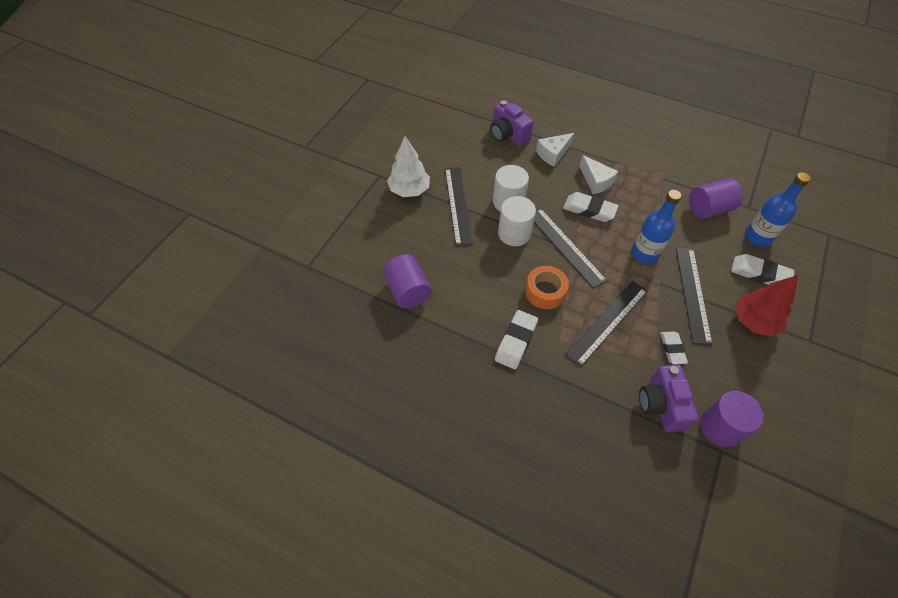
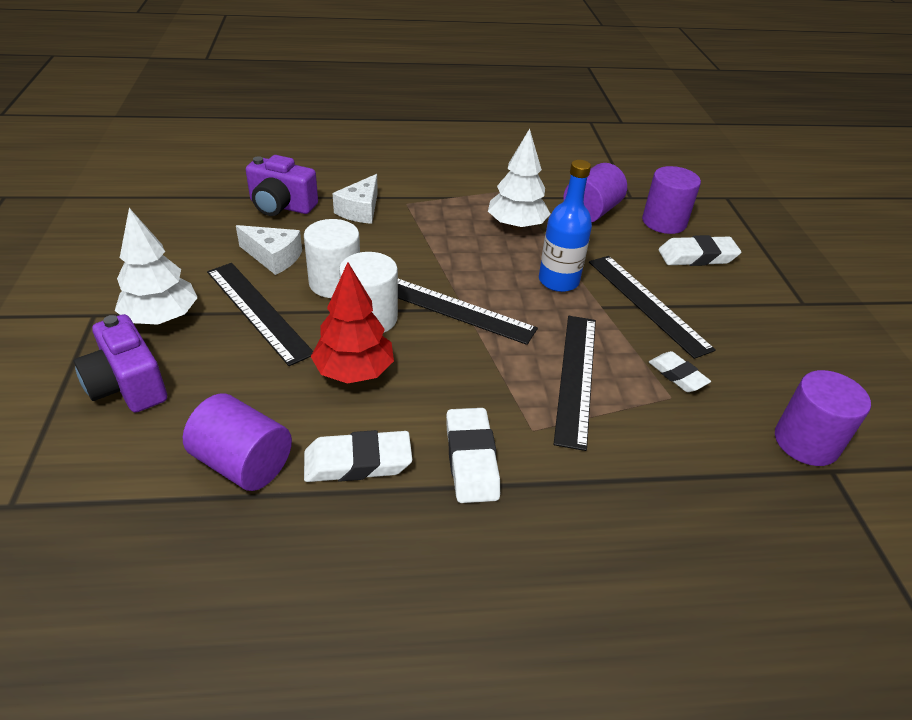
camera: 35 degrees left, 15 degrees down
(545, 292) = (466, 374): orange tape -> none
(589, 210) = (453, 256): white eraser -> white eraser (358, 462)
(596, 181) = (439, 223): white cheese -> white cheese (273, 257)
(646, 201) = (516, 226): none -> white tree
(661, 405) = (721, 450): purple camera -> purple camera (127, 385)
(753, 321) = (734, 307): red tree -> red tree (354, 371)
(758, 237) = (664, 222): blue bottle -> purple cylinder

